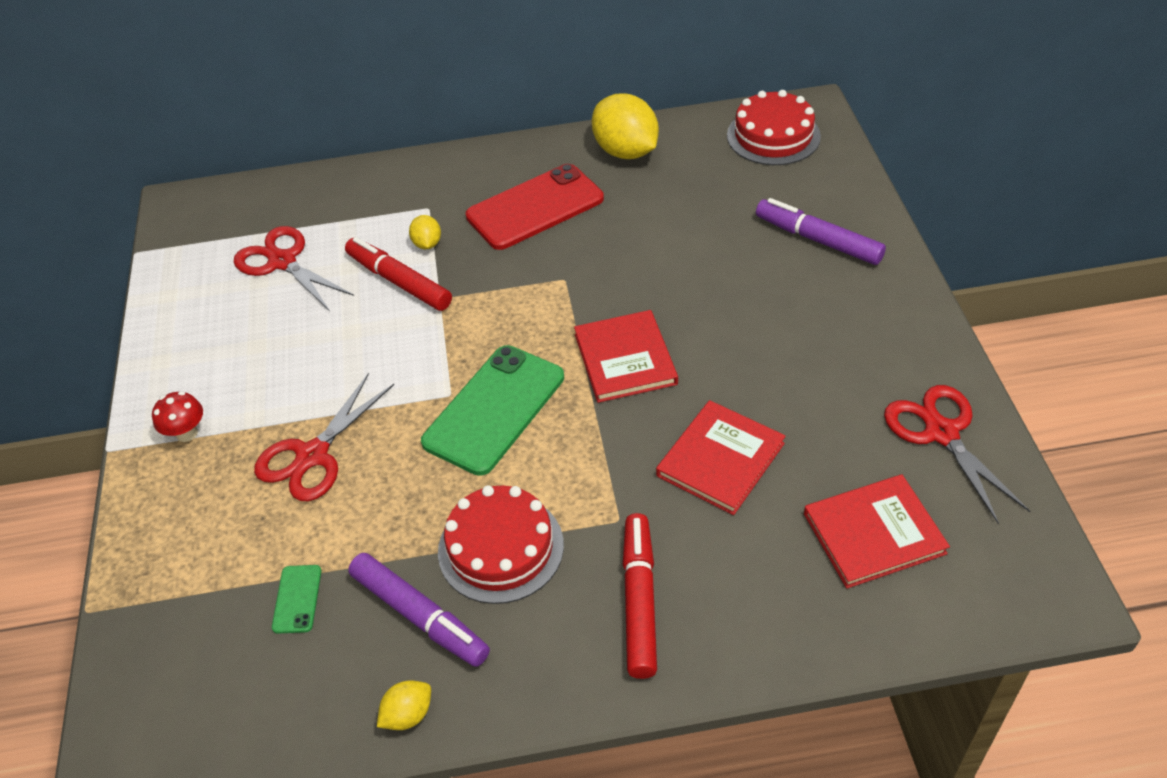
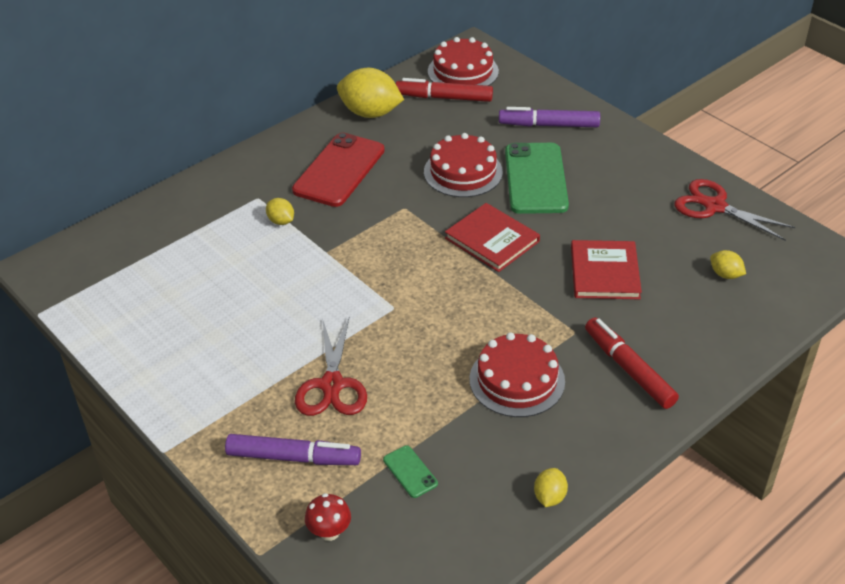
camera: 35 degrees left, 5 degrees down
(187, 433) = (218, 413): red mushroom -> red mushroom (329, 532)
(282, 262) = (176, 274): red scissors -> none
(399, 281) = (284, 253): red marker -> red marker (444, 97)
(420, 616) = (503, 441): purple marker -> purple marker (293, 458)
(494, 409) = (434, 304): green phone -> green phone (536, 179)
(665, 261) = (463, 172): none -> red cake
(874, 533) = (725, 274): red book -> yellow lemon

